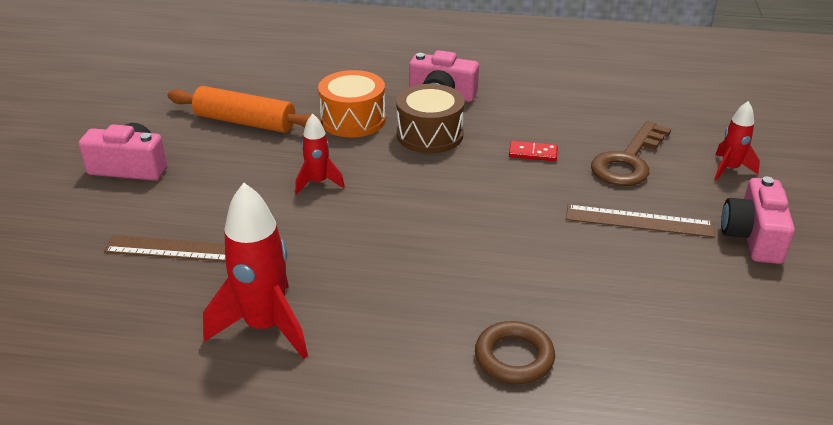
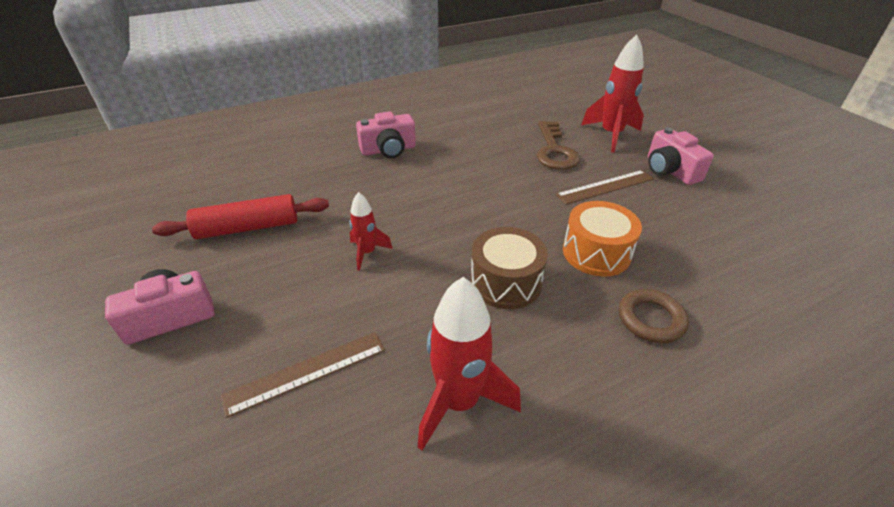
camera: 35 degrees left, 5 degrees up
(245, 122) = (248, 228): orange rolling pin -> red rolling pin
(353, 120) = (341, 191): orange drum -> orange drum (596, 252)
(430, 135) = (411, 181): brown drum -> brown drum (505, 282)
(533, 153) = (494, 167): red domino -> none
(729, 169) = (611, 135): red rocket -> red rocket, size x1.78

